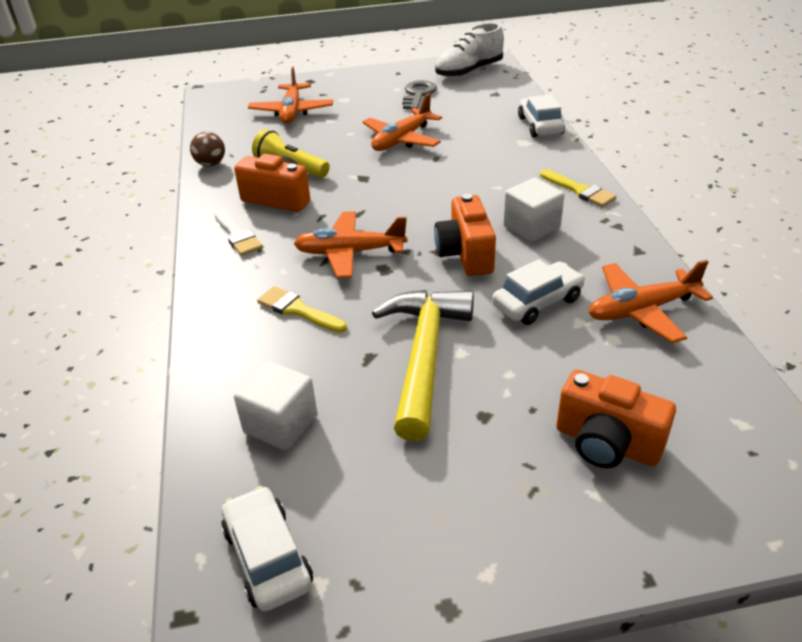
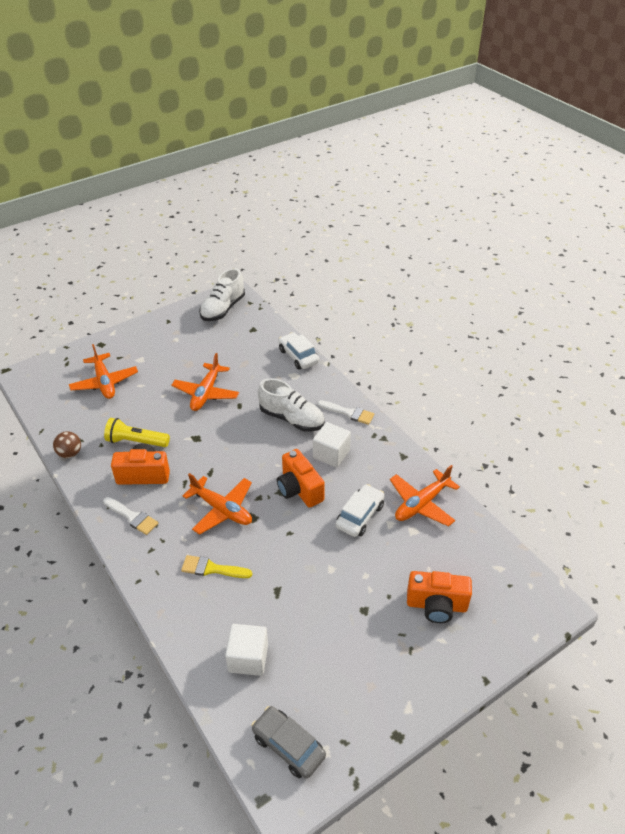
camera: 25 degrees left, 5 degrees up
(267, 557) = (288, 746): white car -> grey car
(350, 252) = (222, 510): orange plane -> orange plane turned 120 degrees counterclockwise
(418, 94) = (195, 342): grey key -> none
(424, 356) = (310, 579): yellow hammer -> none
(497, 182) = (292, 419): none -> white shoe
(580, 190) = (349, 413): yellow brush -> white brush

